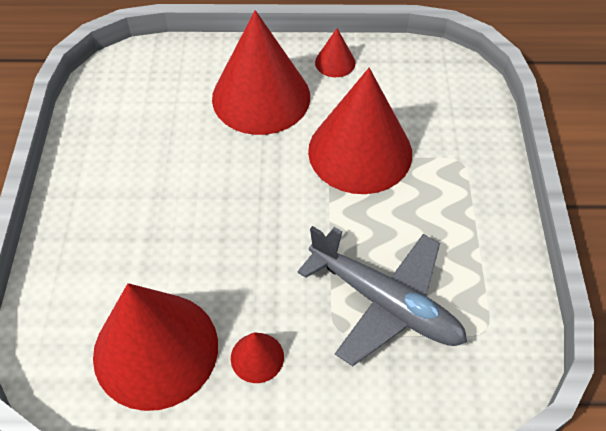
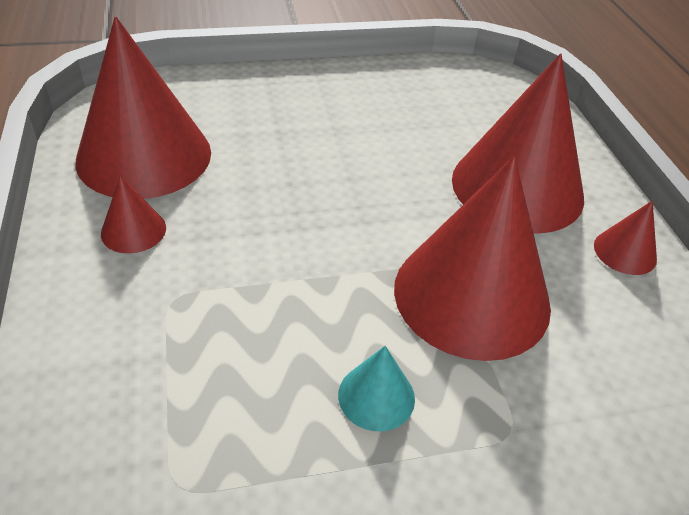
camera: 75 degrees right, 10 degrees down
(385, 302) = (218, 346): grey plane -> none
(432, 219) = (376, 396): none -> turquoise cone

